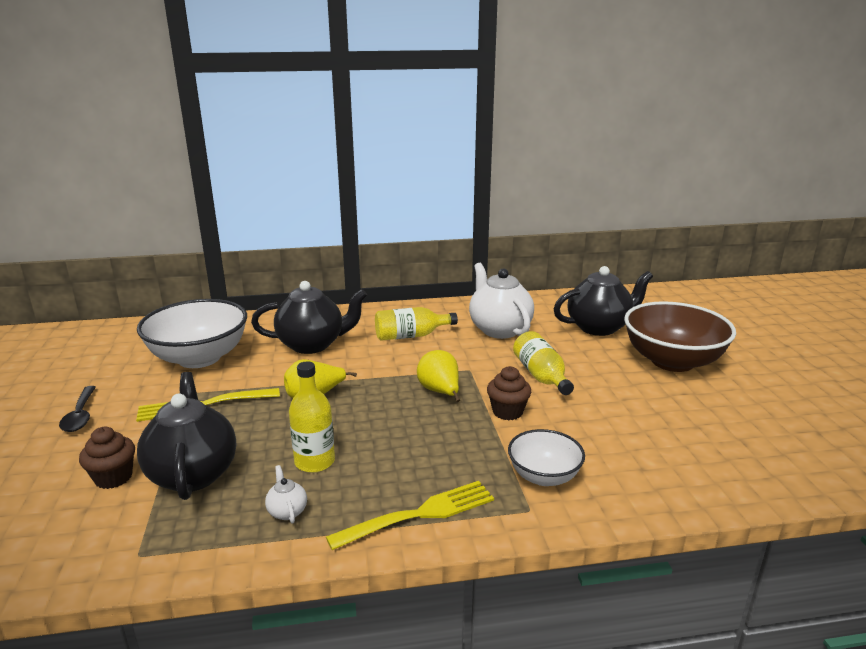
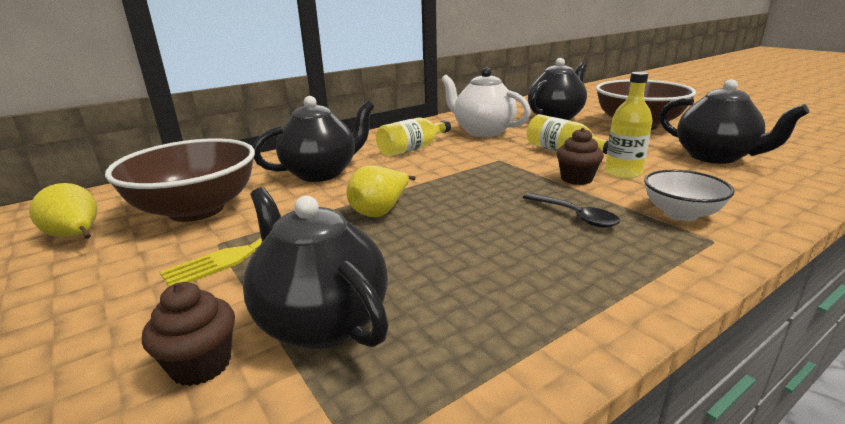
camera: 25 degrees left, 0 degrees up
(80, 415) = (68, 307): black spoon -> black spoon (575, 216)
(199, 358) = (196, 210): white bowl -> brown bowl
(287, 511) = (495, 321): white teapot -> none
(314, 461) = (458, 264): yellow bottle -> yellow bottle (623, 172)
(418, 515) = (633, 276): yellow fork -> none
(440, 392) = (498, 179): yellow pear -> yellow pear (77, 237)
(686, 426) = (715, 157): none -> black teapot

